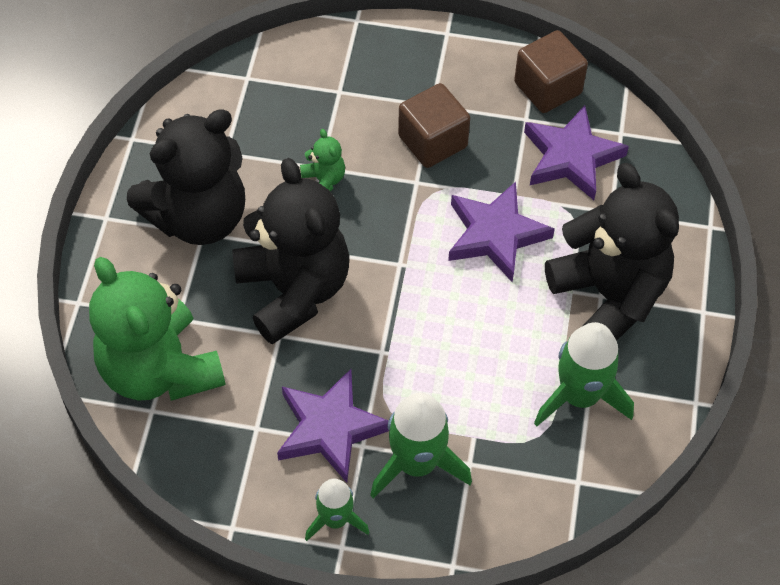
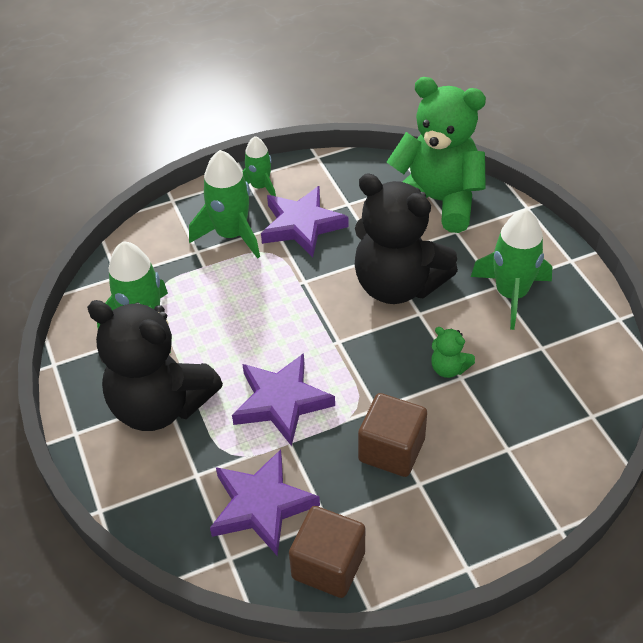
camera: 150 degrees right, 10 degrees down
(198, 217) = (511, 294): black teddy bear -> green rocket

